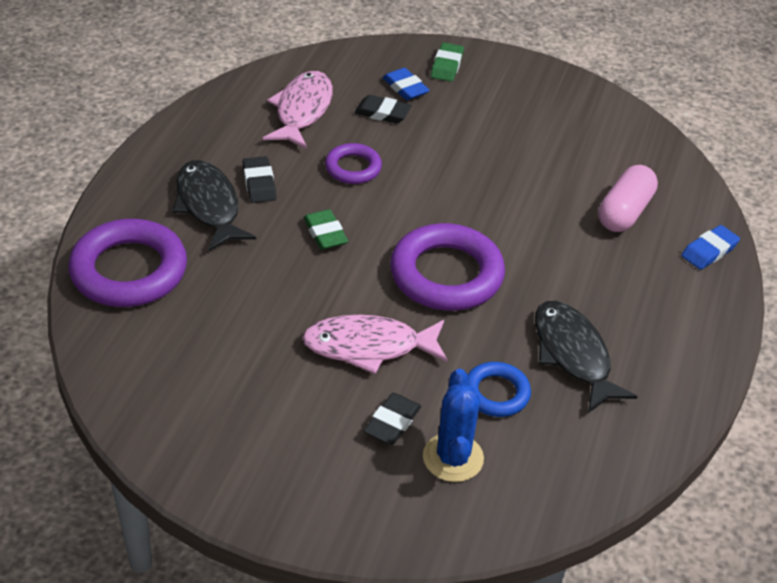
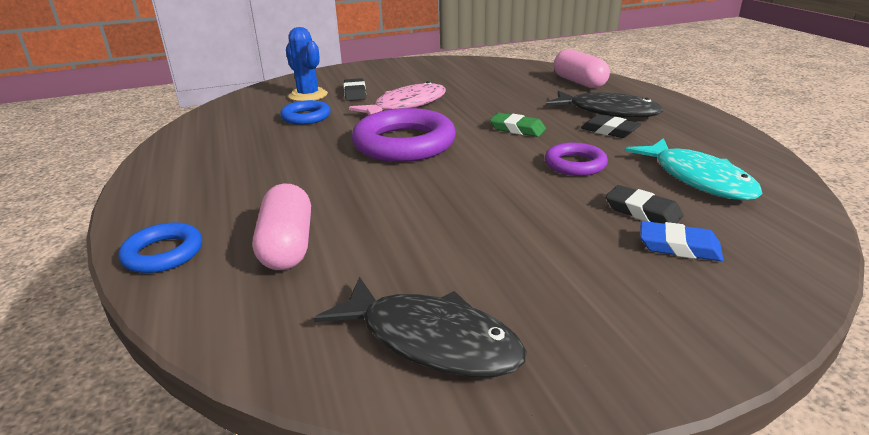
camera: 145 degrees right, 15 degrees down
(129, 270) = (579, 82): purple ring -> pink capsule
(302, 110) = (698, 179): pink fish -> turquoise fish
(382, 113) = (642, 211): black eraser -> black eraser turned 60 degrees clockwise
(446, 66) = (702, 303): green eraser -> none
(573, 355) = (266, 145): black fish -> black fish (431, 340)
(709, 251) = (163, 253): blue eraser -> blue ring

